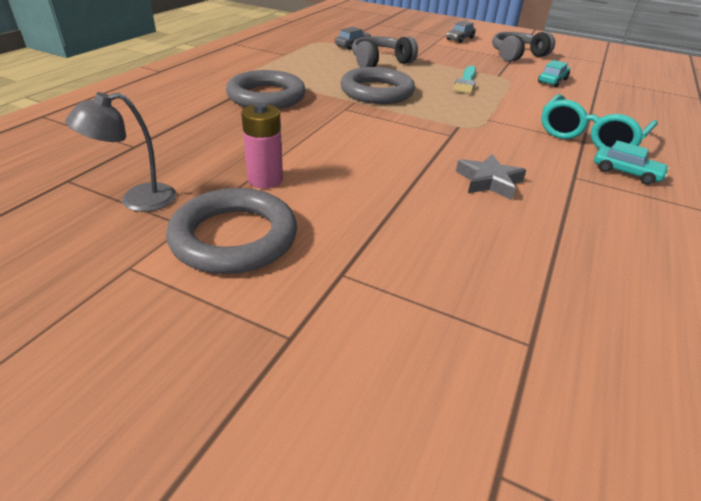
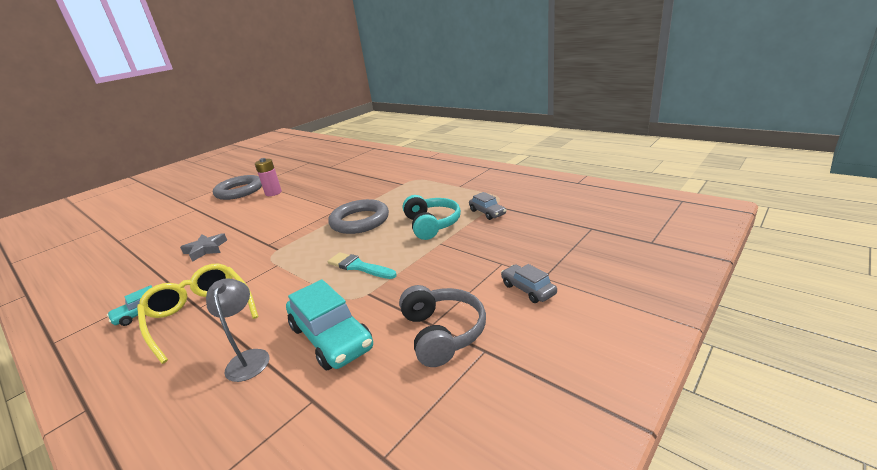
camera: 110 degrees right, 10 degrees down
(137, 200) = (282, 174): grey lamp -> grey lamp (249, 358)
(266, 96) = (372, 186): grey ring -> none
(380, 62) = (431, 225): grey headphones -> turquoise headphones
(552, 81) = (331, 337): turquoise car -> turquoise car, size x1.84
(590, 136) = (200, 315): turquoise glasses -> yellow glasses

